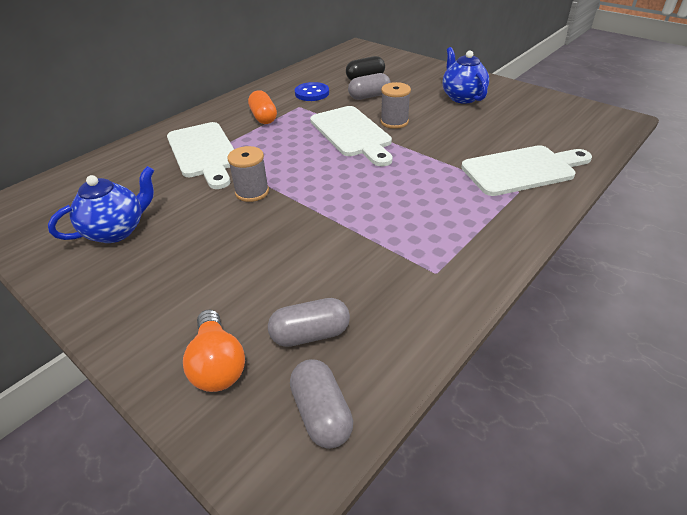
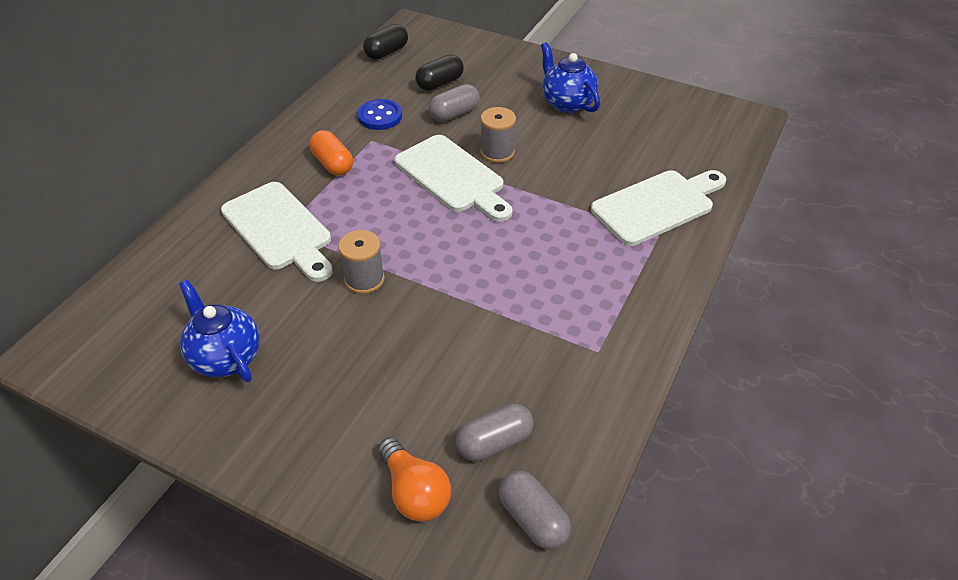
camera: 15 degrees left, 5 degrees up
(117, 231) = (226, 357): blue teapot -> blue teapot turned 75 degrees counterclockwise
(333, 59) = (386, 52): none -> black capsule

